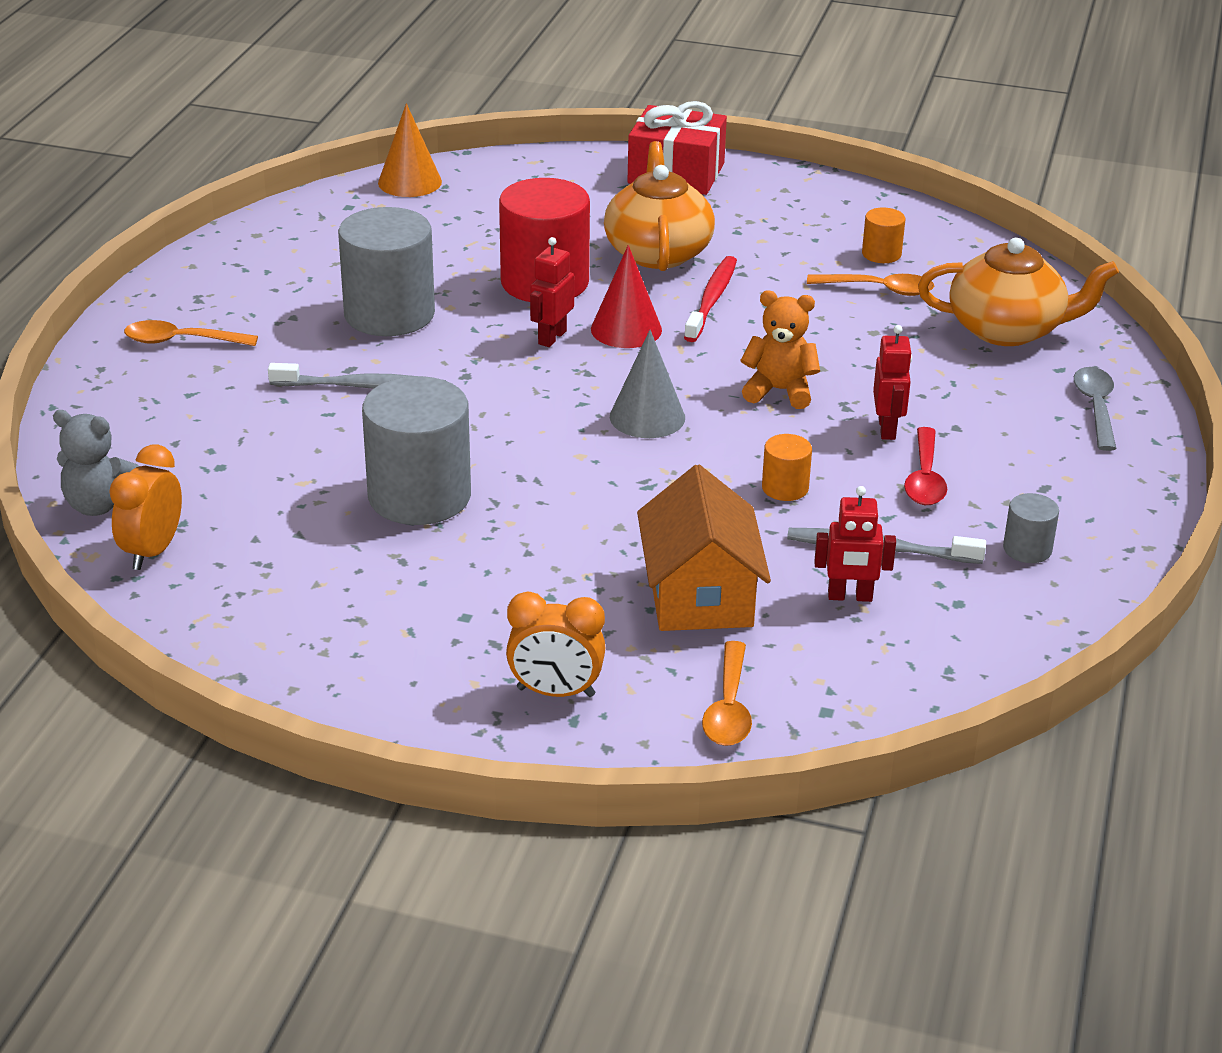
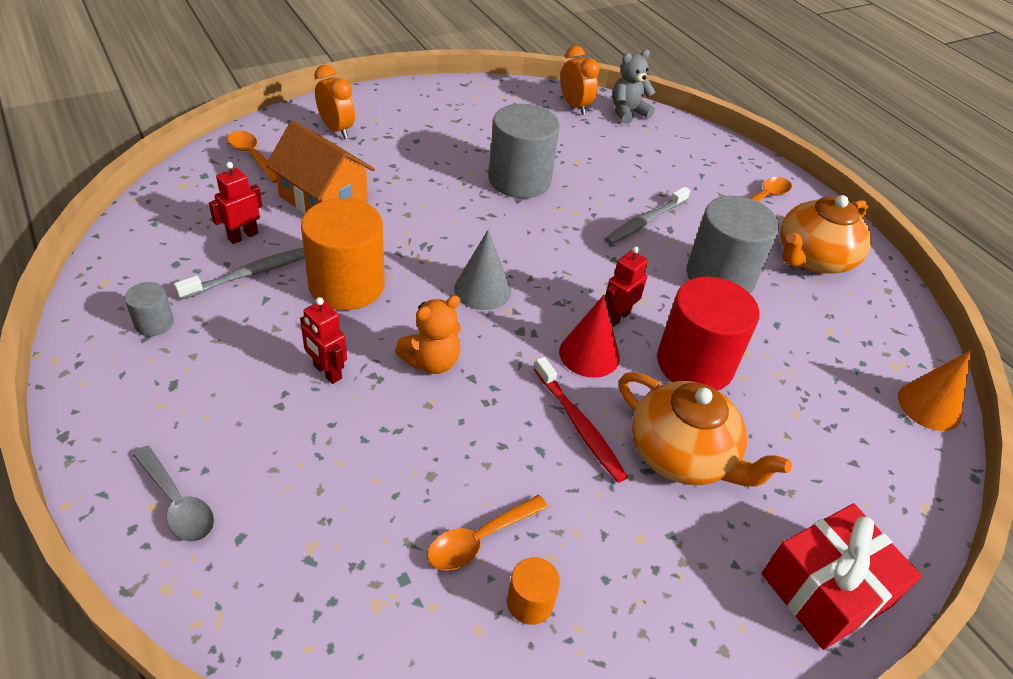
camera: 130 degrees right, 10 degrees up
(552, 337) = (617, 317): red robot -> red robot turned 120 degrees counterclockwise
(555, 692) = (336, 130): orange clock -> orange clock turned 90 degrees clockwise
(785, 488) = (346, 285): orange cylinder -> orange cylinder, size x2.17
(925, 478) = (265, 342): red spoon -> none
(1007, 329) = (324, 564): orange teapot -> orange teapot (813, 258)

